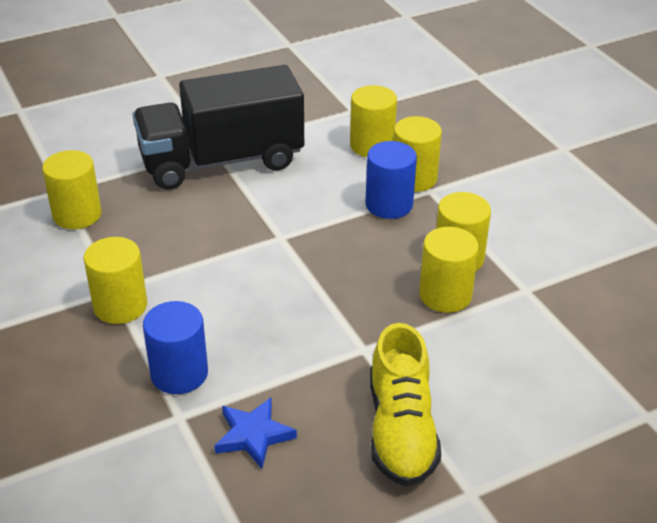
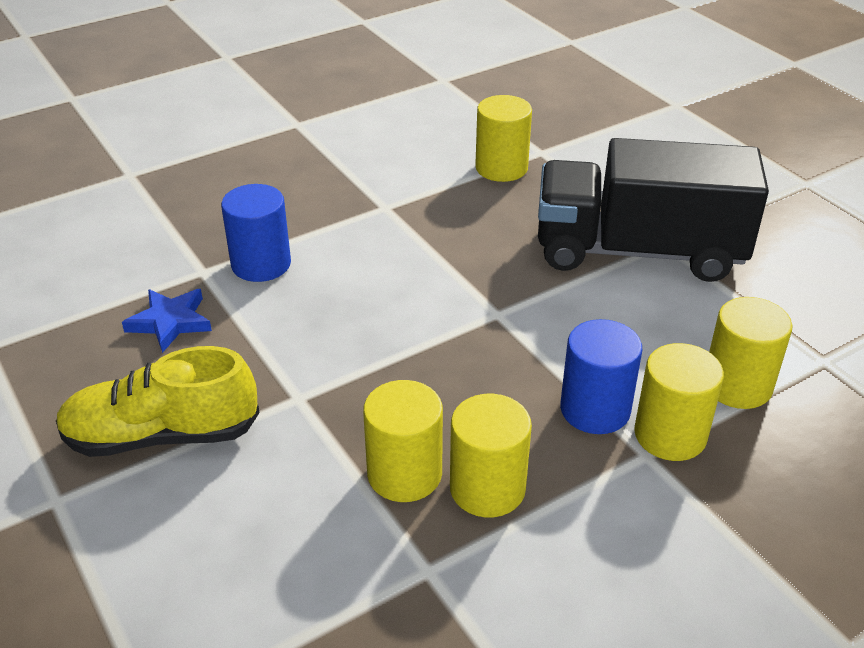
camera: 85 degrees right, 0 degrees up
(120, 306) = (360, 215): yellow cylinder -> none
(221, 161) = (638, 251): black truck -> black truck turned 60 degrees counterclockwise

